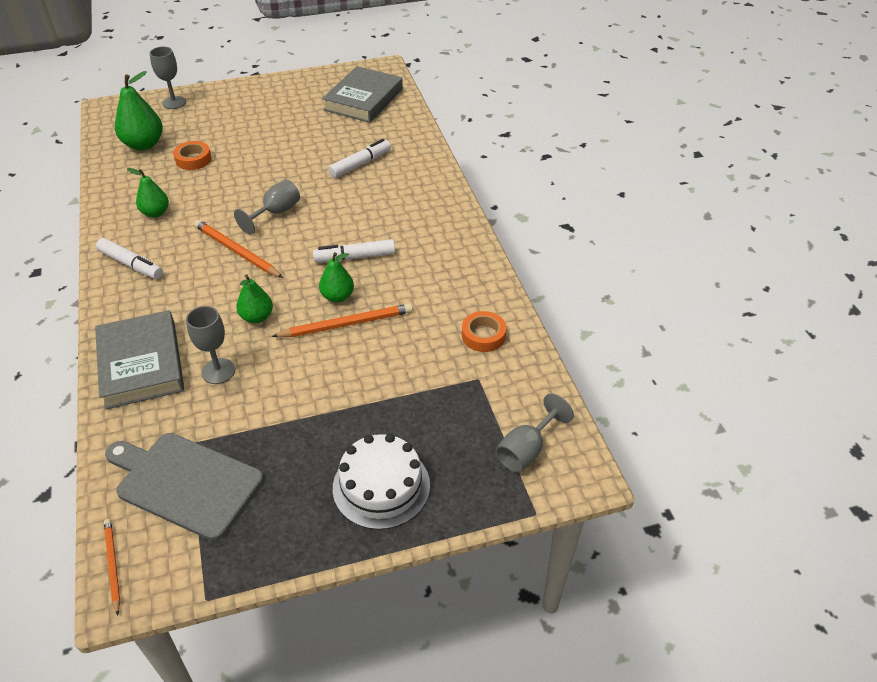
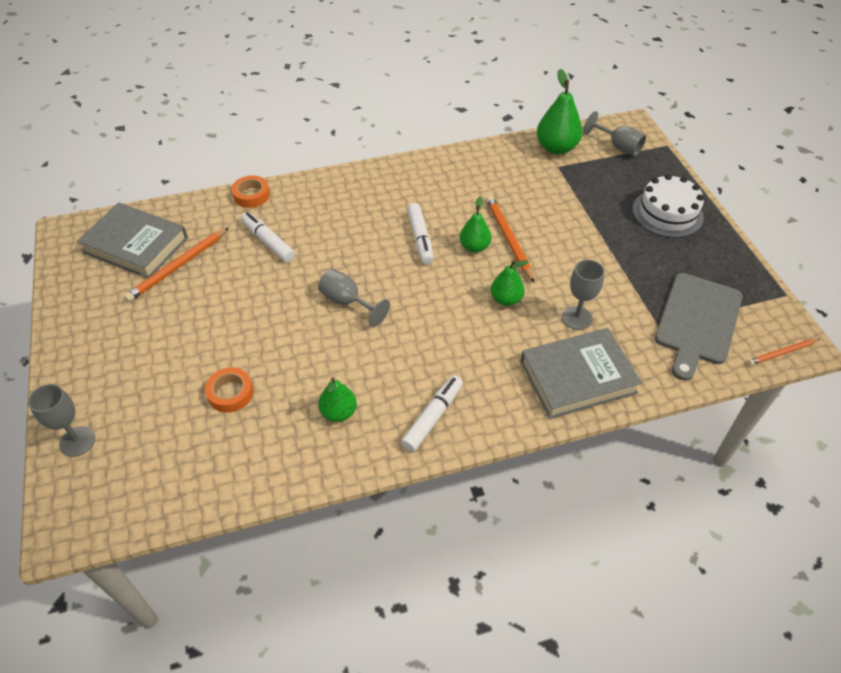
camera: 90 degrees left, 5 degrees up
(144, 144) = (182, 457): green pear -> green pear (556, 148)
(236, 251) = (411, 326): orange pencil -> orange pencil (178, 266)
(483, 335) = (513, 163): orange tape -> orange tape (251, 195)

